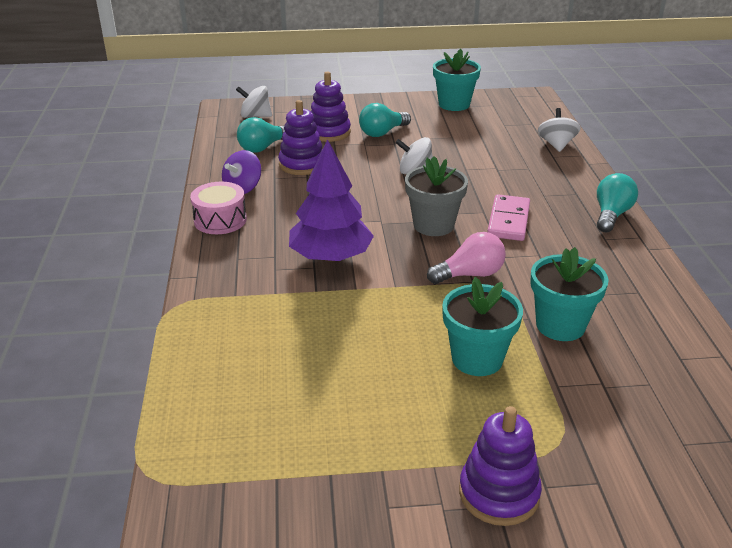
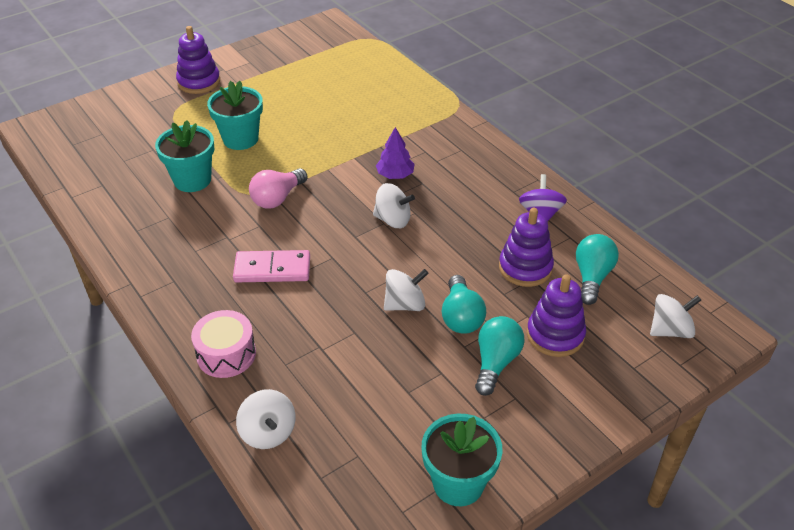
camera: 150 degrees right, 10 degrees up
(220, 220) = (515, 175): pink drum -> pink drum (226, 354)
(330, 257) = (395, 175): purple tree -> purple tree, size x0.54
(371, 222) = (393, 220): none -> white spinning top
(433, 225) = (337, 237): grey flower pot -> none
(508, 220) = (272, 269): pink domino -> pink domino turned 75 degrees counterclockwise
(611, 215) = (172, 317): turquoise light bulb -> turquoise light bulb (461, 317)

